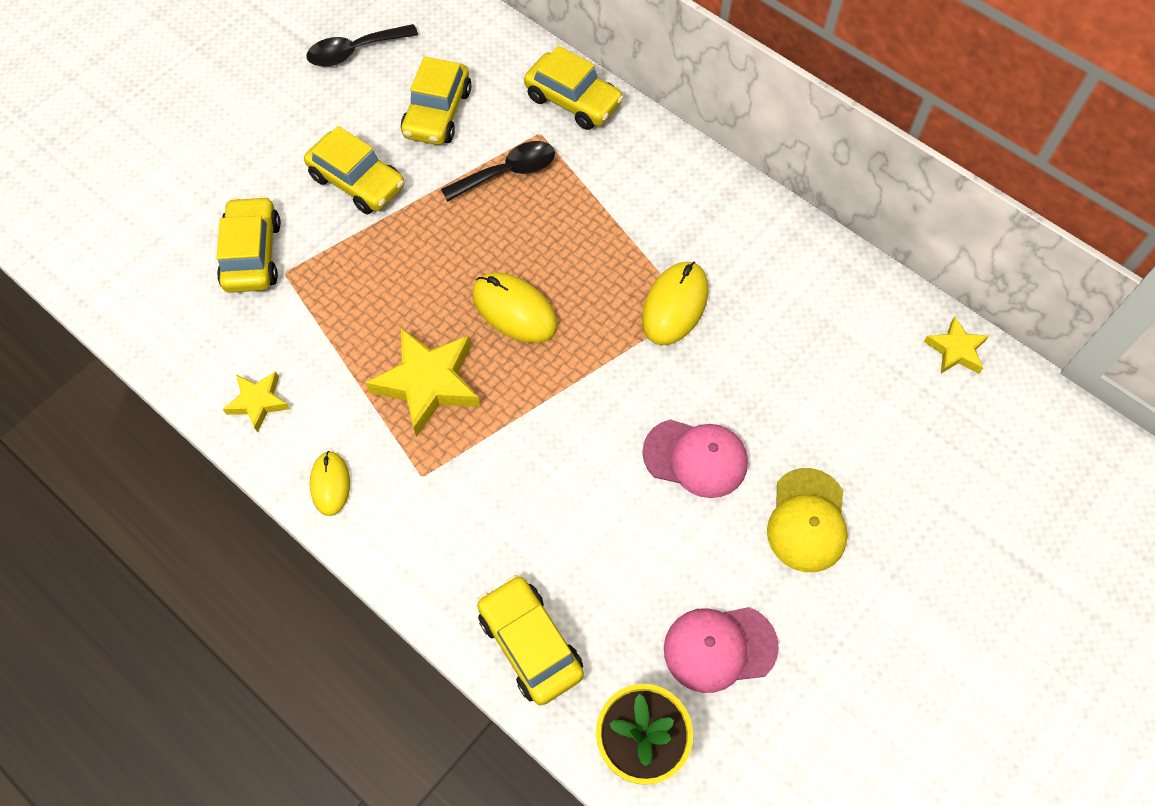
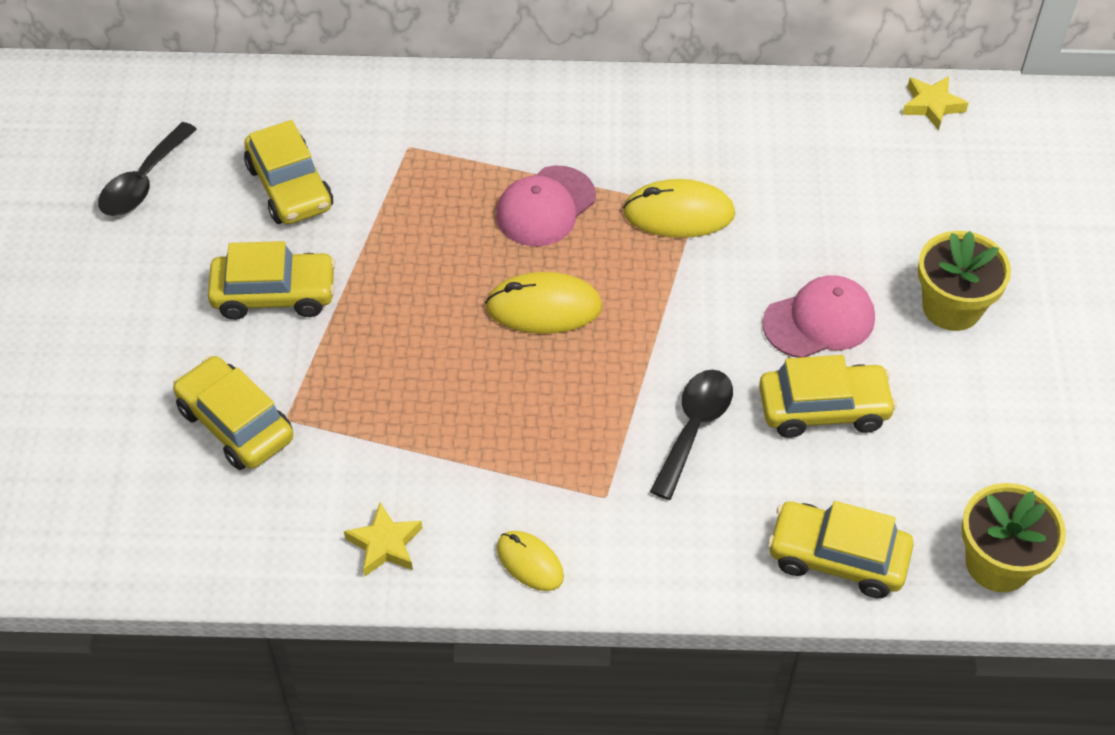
camera: 40 degrees left, 10 degrees down
(428, 383) = (530, 419): yellow star -> none
(508, 172) = (414, 197): black spoon -> black spoon (694, 428)
(573, 100) = (411, 101): yellow car -> yellow car (823, 409)
(675, 305) = (678, 213): yellow mouse -> yellow mouse turned 75 degrees counterclockwise
(719, 648) = (983, 448): pink cap -> pink cap (545, 207)
(807, 520) = (951, 307): yellow cap -> yellow flower pot

